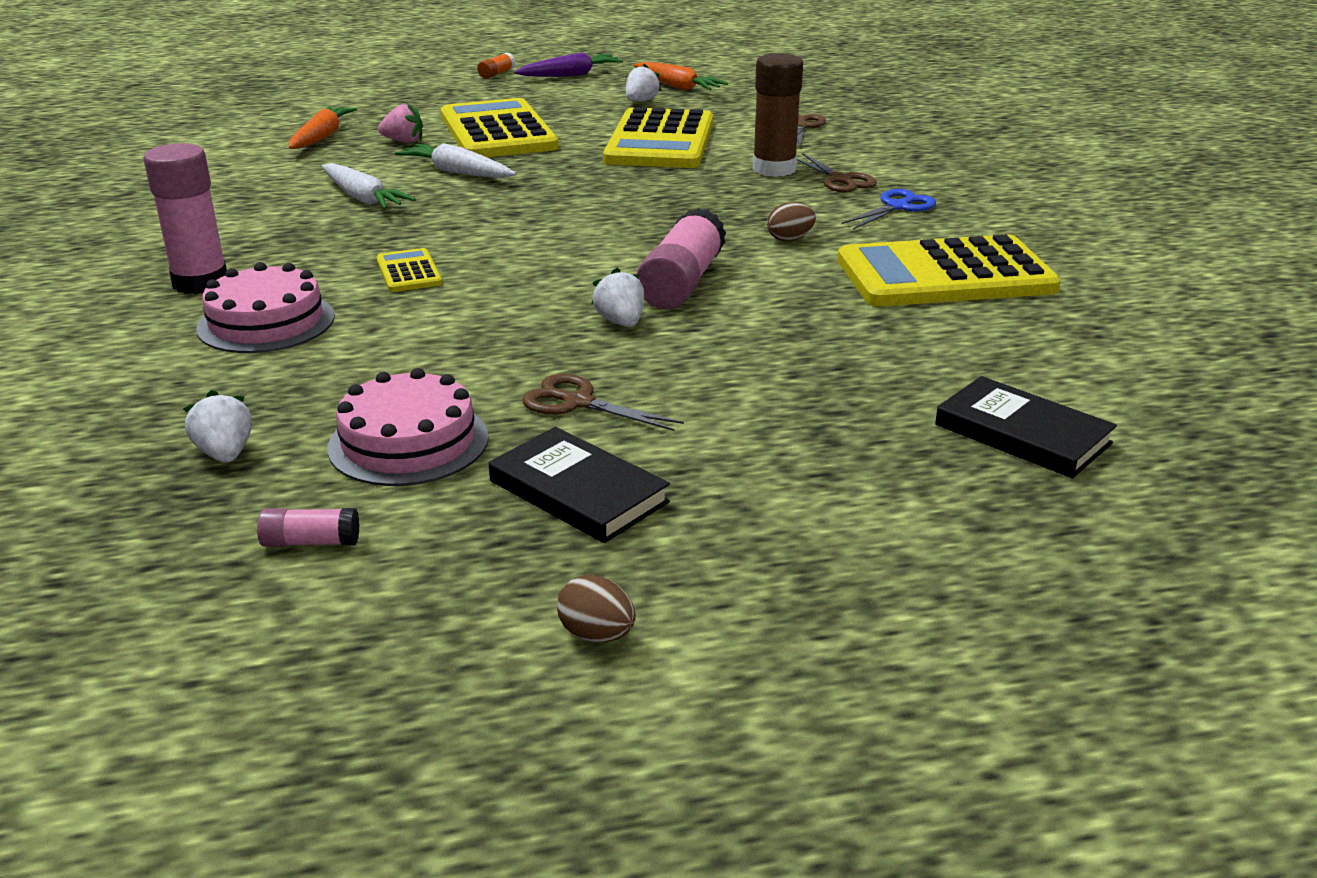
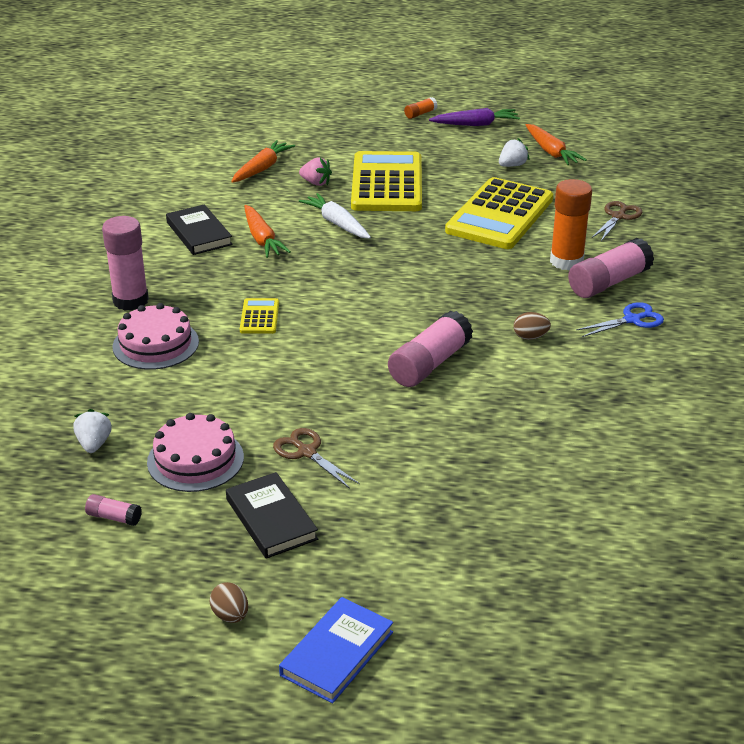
camera: 20 degrees right, 5 degrees up
(363, 198) = (262, 239): white carrot -> orange carrot
(621, 322) = (369, 391): white strawberry -> none
(774, 169) = (566, 261): brown glue stick -> orange glue stick
(810, 646) = (337, 653): none -> blue book
(840, 180) = (608, 282): brown scissors -> pink glue stick
(945, 275) = (617, 395): yellow calculator -> none
(1022, 434) = (566, 543): black book -> black book (199, 233)

